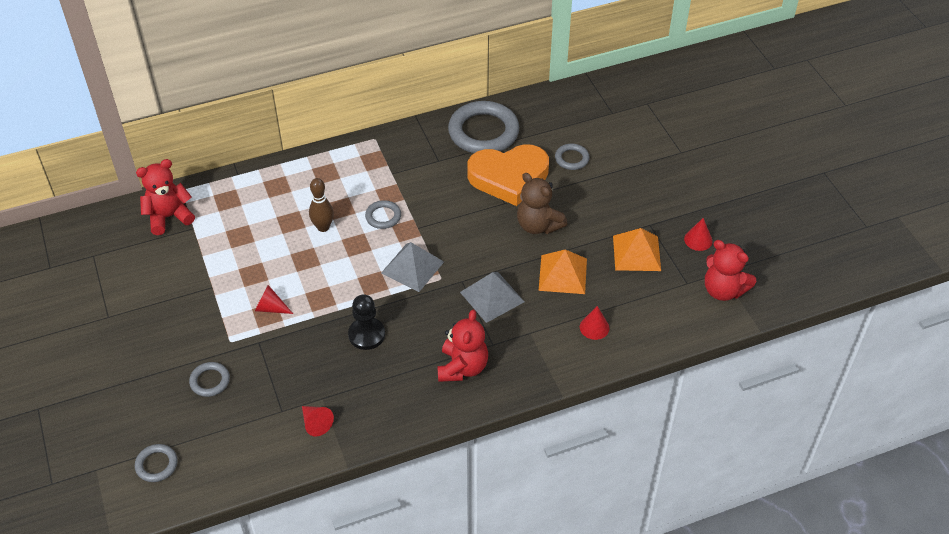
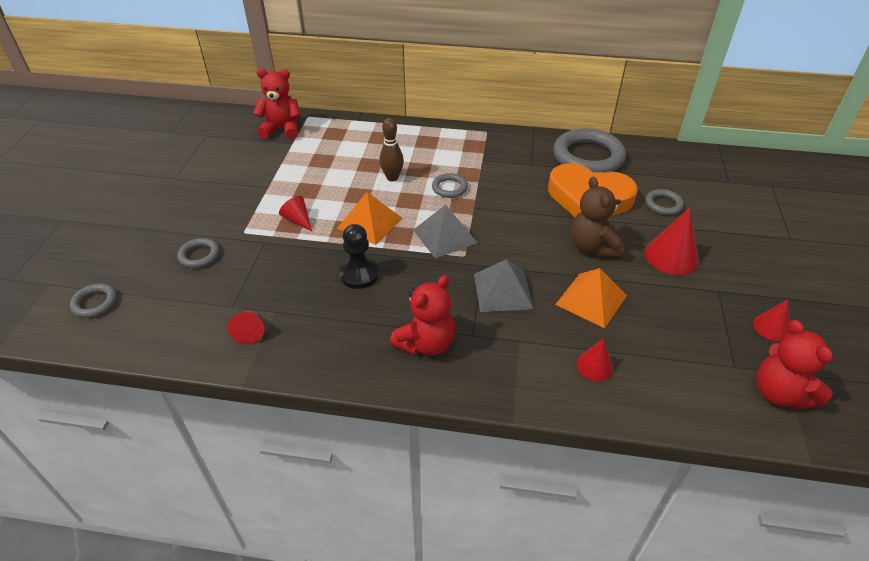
camera: 30 degrees right, 5 degrees down
(602, 208) = (671, 256): none -> red cone
(636, 253) = (688, 312): orange pyramid -> orange pyramid (370, 223)

